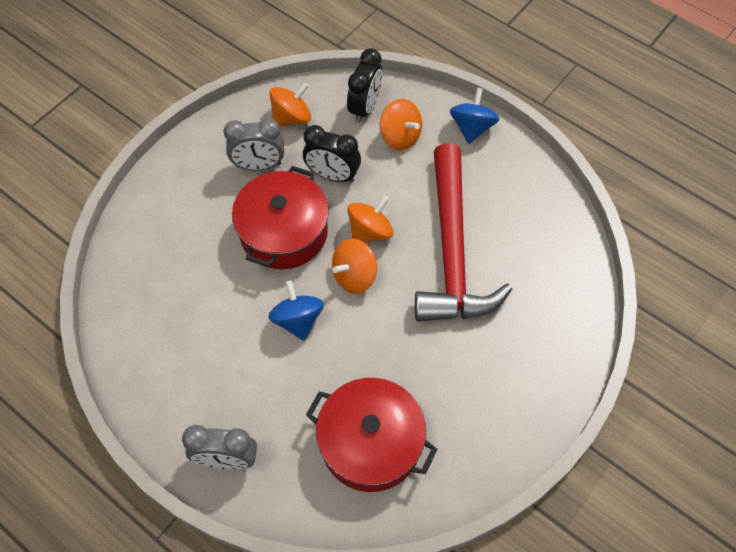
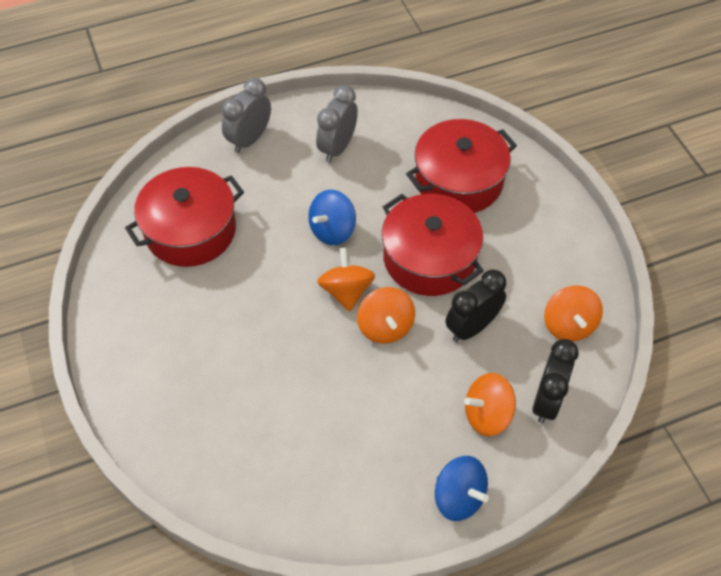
camera: 120 degrees right, 5 degrees down
(184, 248) = (458, 181): none -> red pot
(259, 165) = (520, 271): grey clock -> grey clock (337, 148)
(298, 320) = (332, 230): blue spinning top -> blue spinning top turned 120 degrees clockwise
(365, 108) = (547, 401): black clock -> black clock turned 120 degrees counterclockwise
(452, 251) = (318, 386): red hammer -> none

